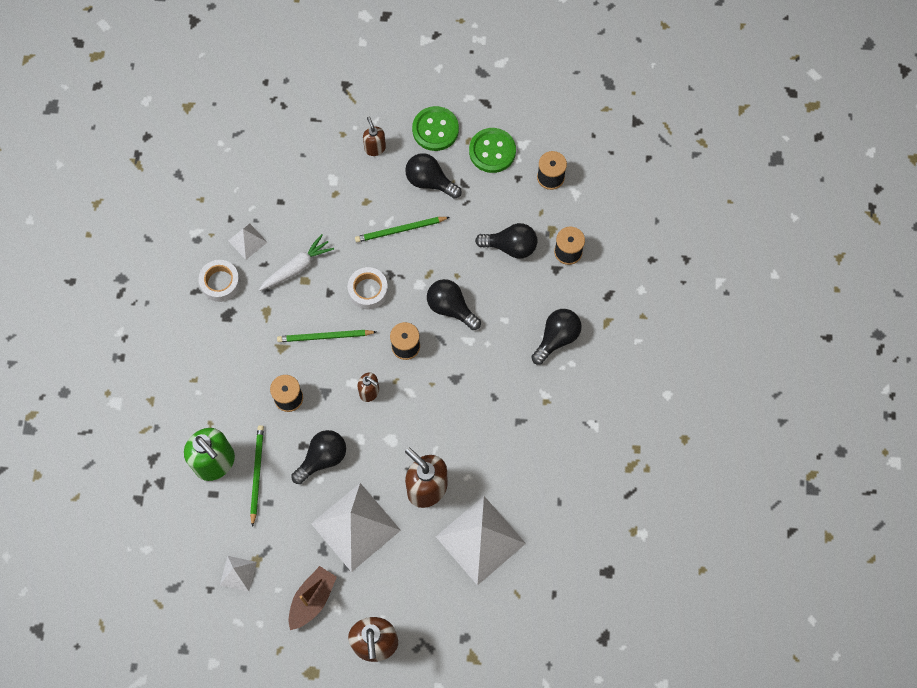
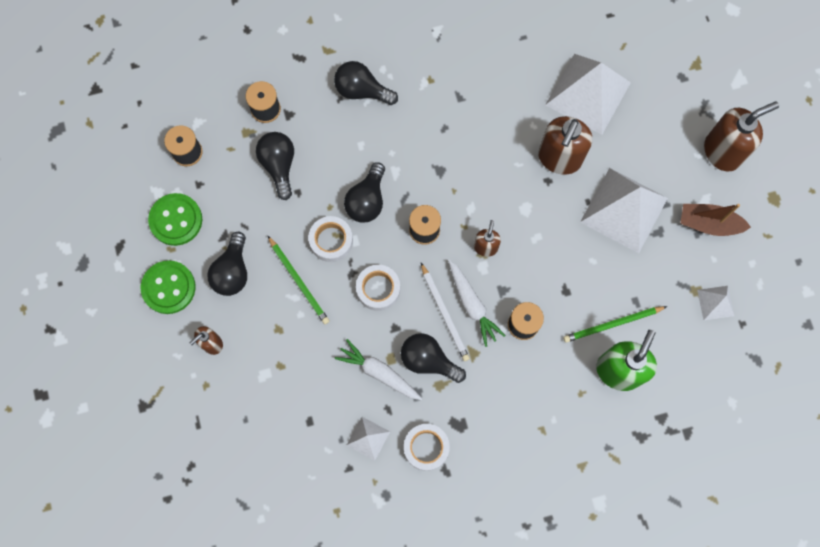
camera: 110 degrees left, 5 degrees up
(322, 458) = (571, 266): black light bulb -> black light bulb (428, 360)
(323, 362) = (472, 305): none -> white carrot
(325, 336) = (444, 313): green pencil -> white pencil
(426, 267) = (331, 241): none -> white tape

